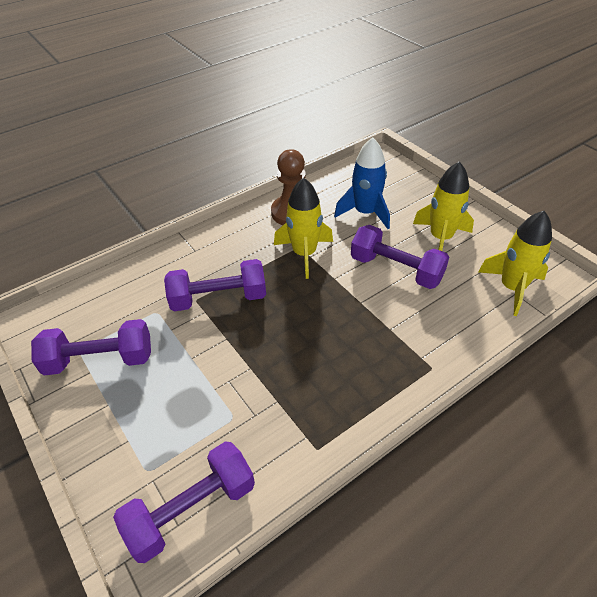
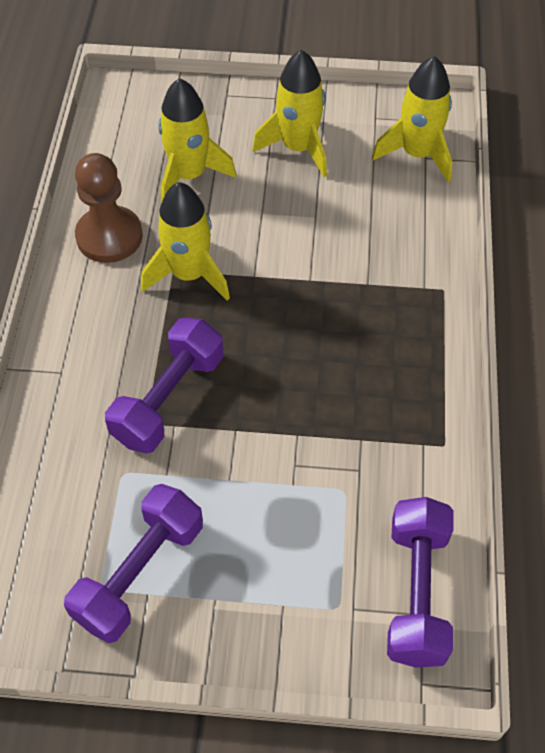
camera: 50 degrees left, 10 degrees up
(365, 213) = (189, 175): blue rocket -> yellow rocket
(396, 269) = (299, 217): purple dumbbell -> none

